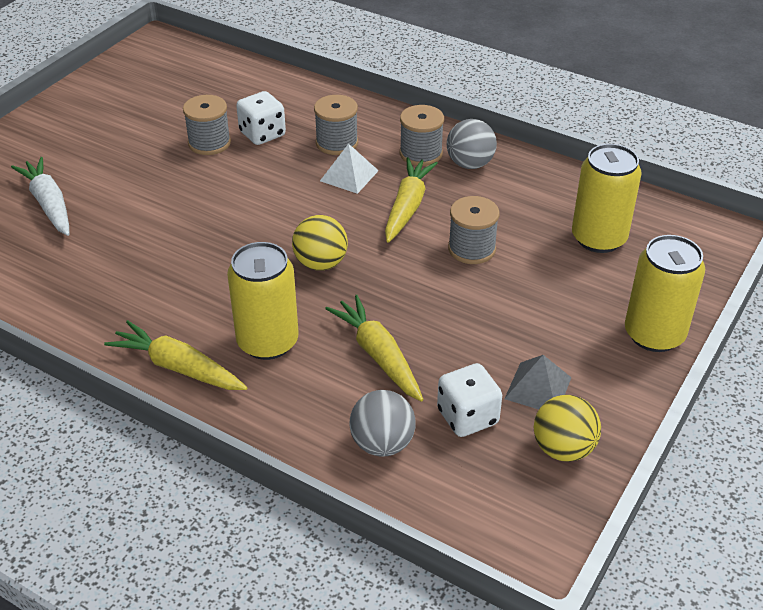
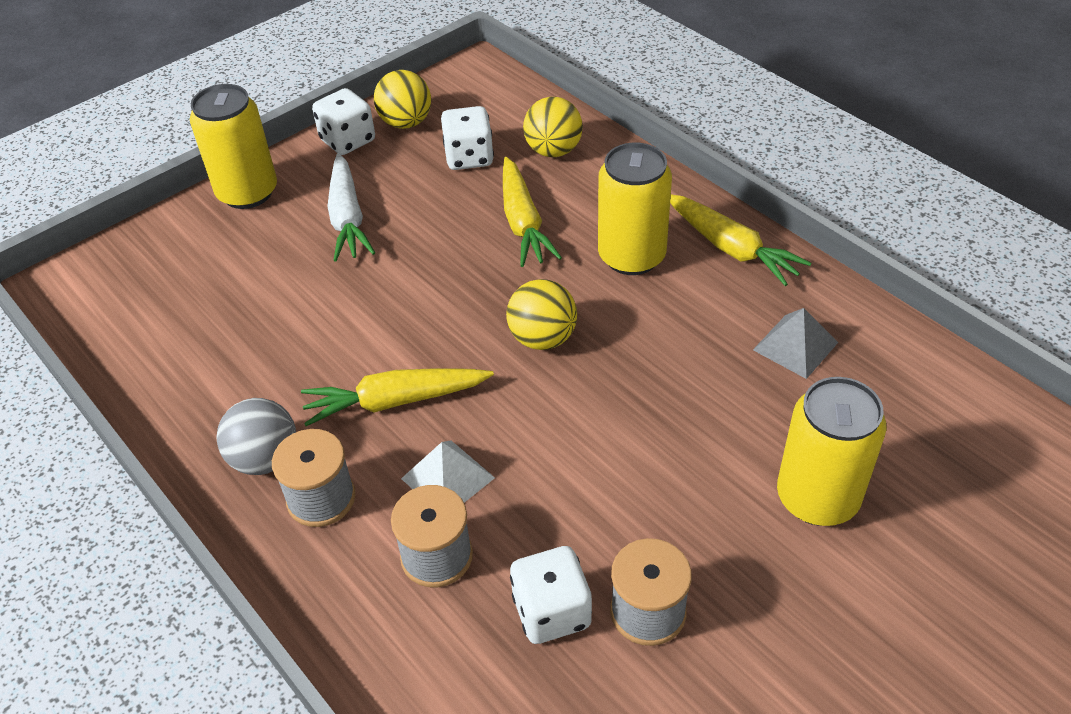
camera: 160 degrees left, 5 degrees up
(49, 204) = (916, 526): white carrot -> white carrot (347, 218)
(382, 444) = (553, 151): grey ball -> yellow ball
(407, 206) = (395, 401): yellow carrot -> yellow carrot turned 45 degrees clockwise
(471, 249) = (355, 321): grey spool -> none
(538, 388) = (392, 168): grey pyramid -> grey pyramid (795, 346)
(598, 238) = (202, 304): yellow can -> yellow can (817, 498)
(608, 412) = (348, 140): none -> white dice

